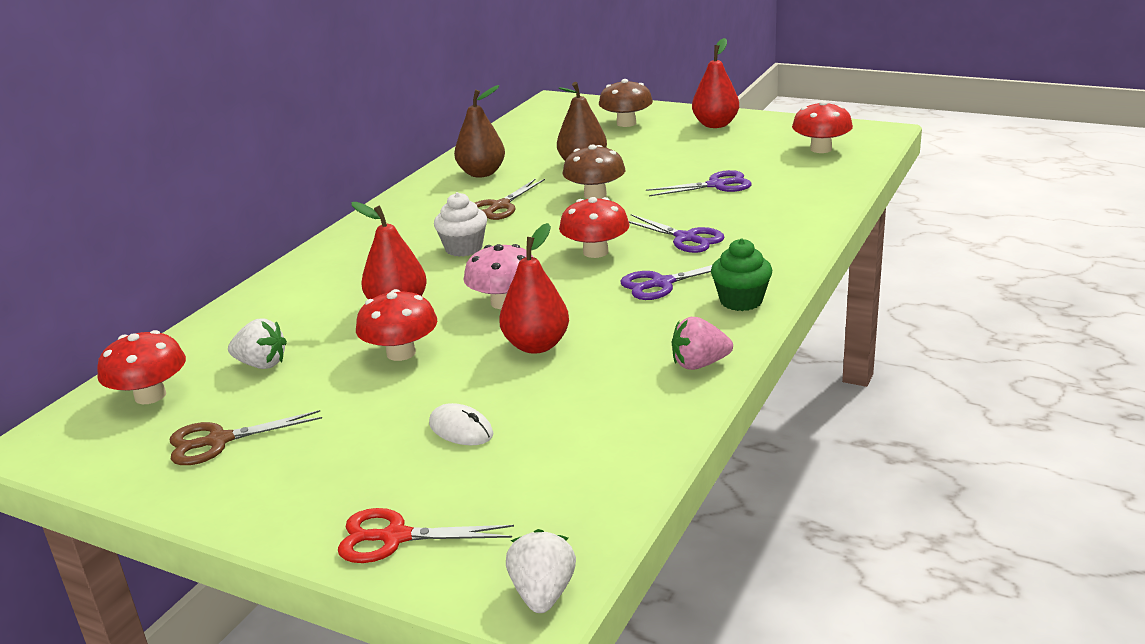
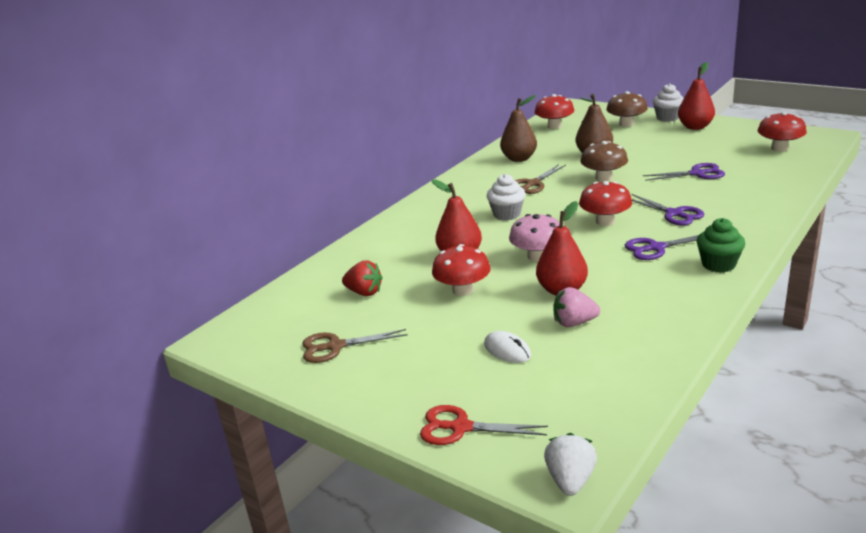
camera: 10 degrees right, 0 degrees up
(150, 396) = (289, 310): red mushroom -> red mushroom (554, 126)
(261, 364) = (364, 292): white strawberry -> red strawberry
(680, 113) = (667, 118): none -> white cupcake
(699, 364) = (687, 312): pink strawberry -> pink strawberry (574, 323)

